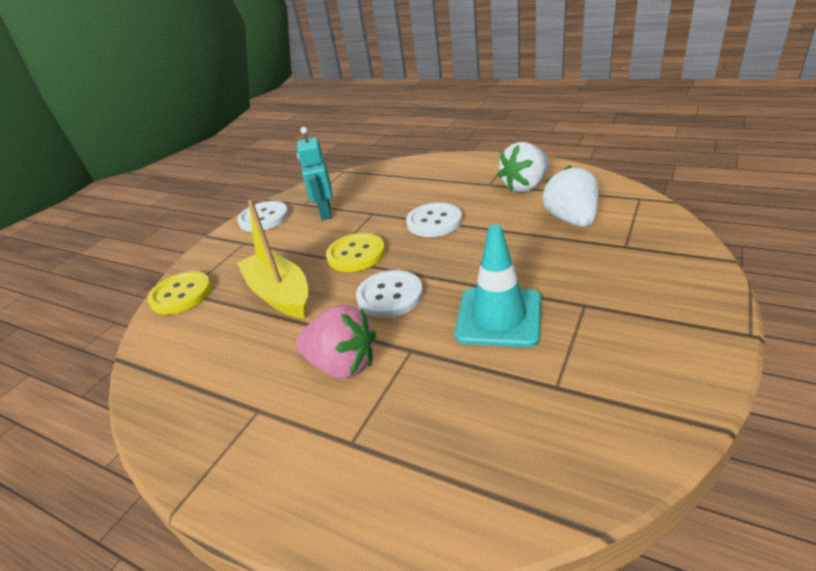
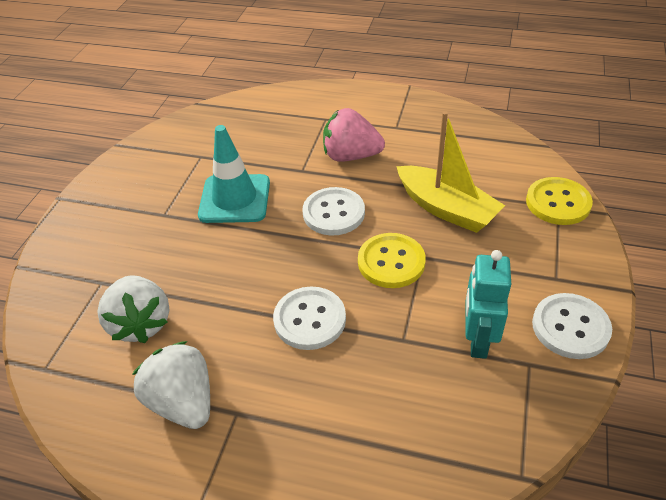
camera: 165 degrees right, 10 degrees up
(325, 212) = (477, 340): turquoise robot -> turquoise robot turned 150 degrees counterclockwise
(525, 186) = (183, 402): white strawberry -> white strawberry turned 75 degrees counterclockwise

